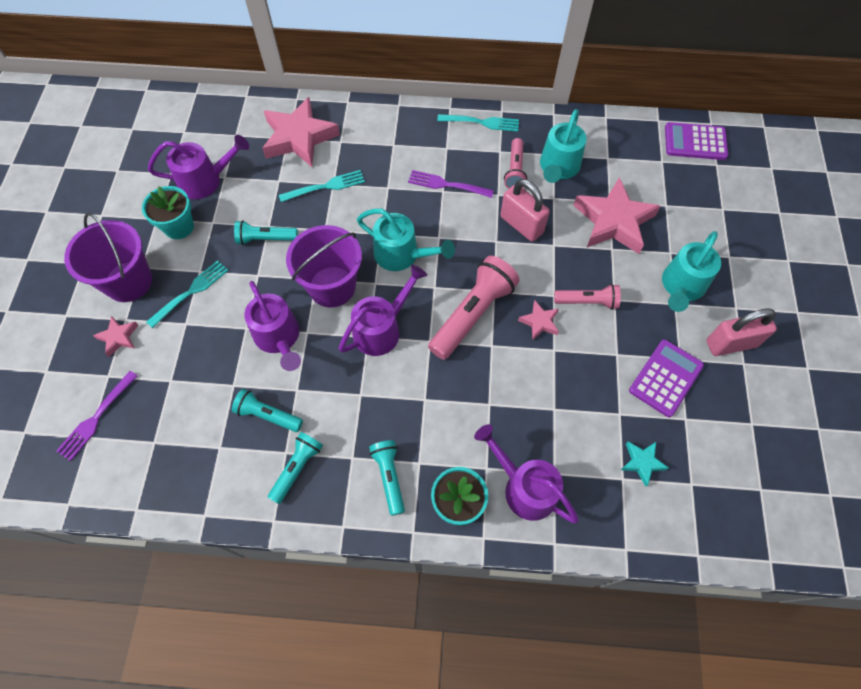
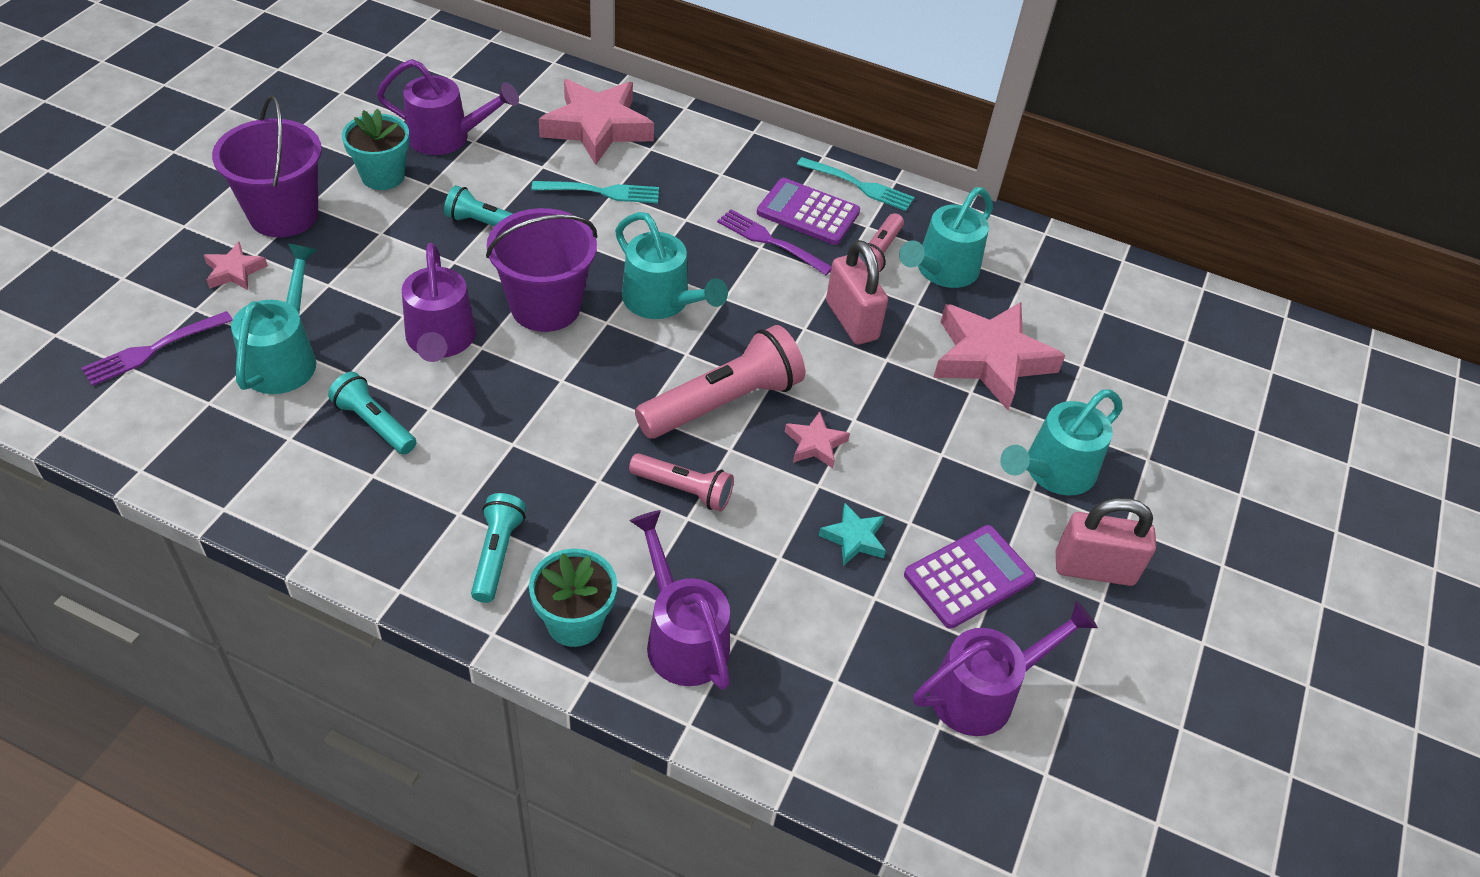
camera: 15 degrees right, 15 degrees down
(185, 389) = (284, 357): none -> turquoise watering can
(190, 292) = (355, 252): turquoise fork -> none
(297, 468) = (377, 499): turquoise flashlight -> none
(382, 328) = (587, 377): purple watering can -> purple watering can (984, 692)
(587, 302) = (899, 443): pink flashlight -> pink flashlight (683, 490)
(642, 462) = (876, 670): turquoise star -> turquoise star (854, 538)
(695, 142) = (1166, 303): purple calculator -> purple calculator (808, 213)

